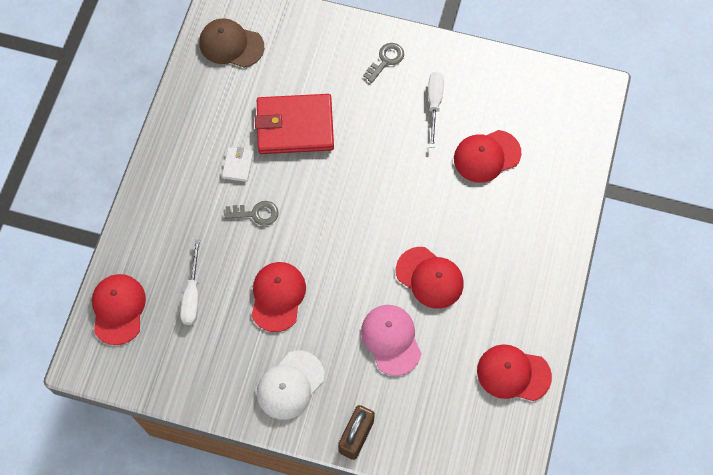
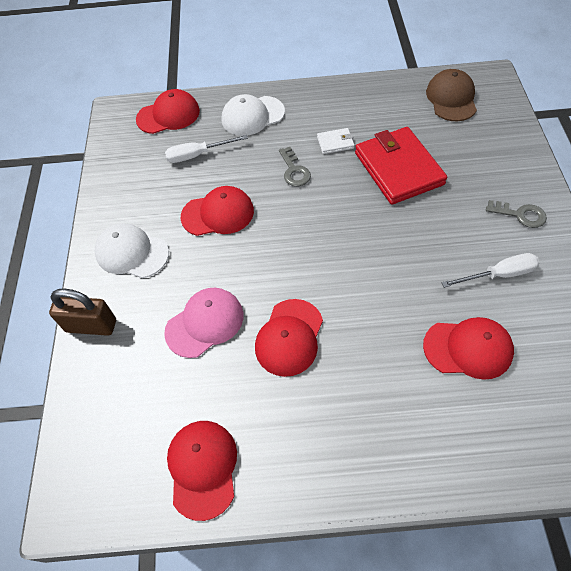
camera: 75 degrees right, 10 degrees down
(163, 227) = (252, 116): none -> white cap
(486, 156) = (468, 348): red cap -> red cap turned 135 degrees clockwise

